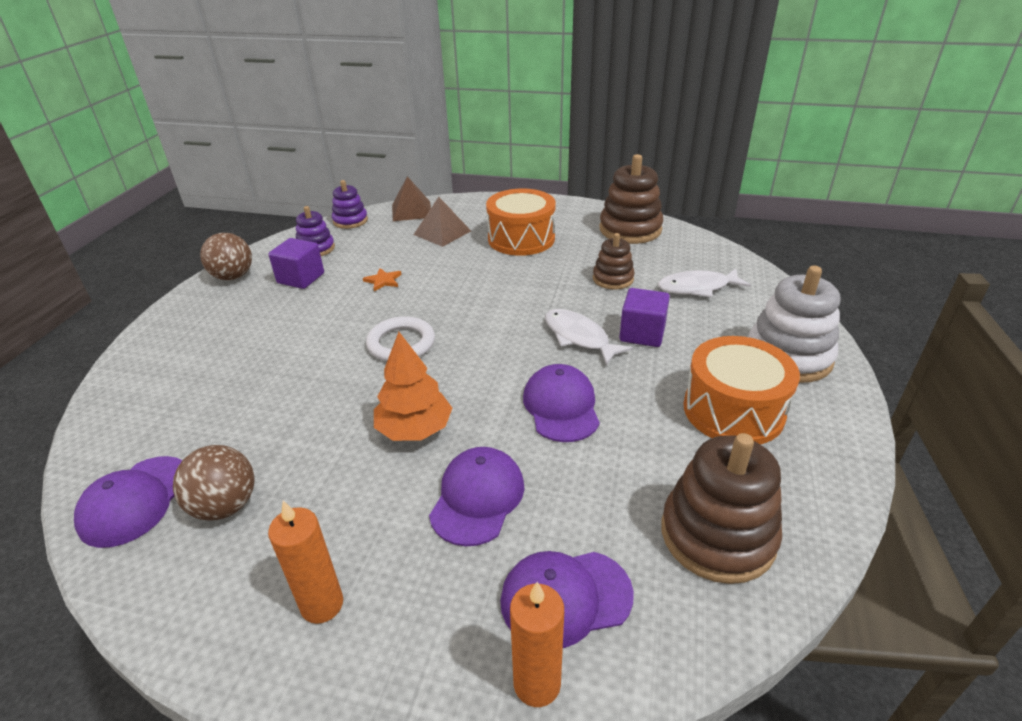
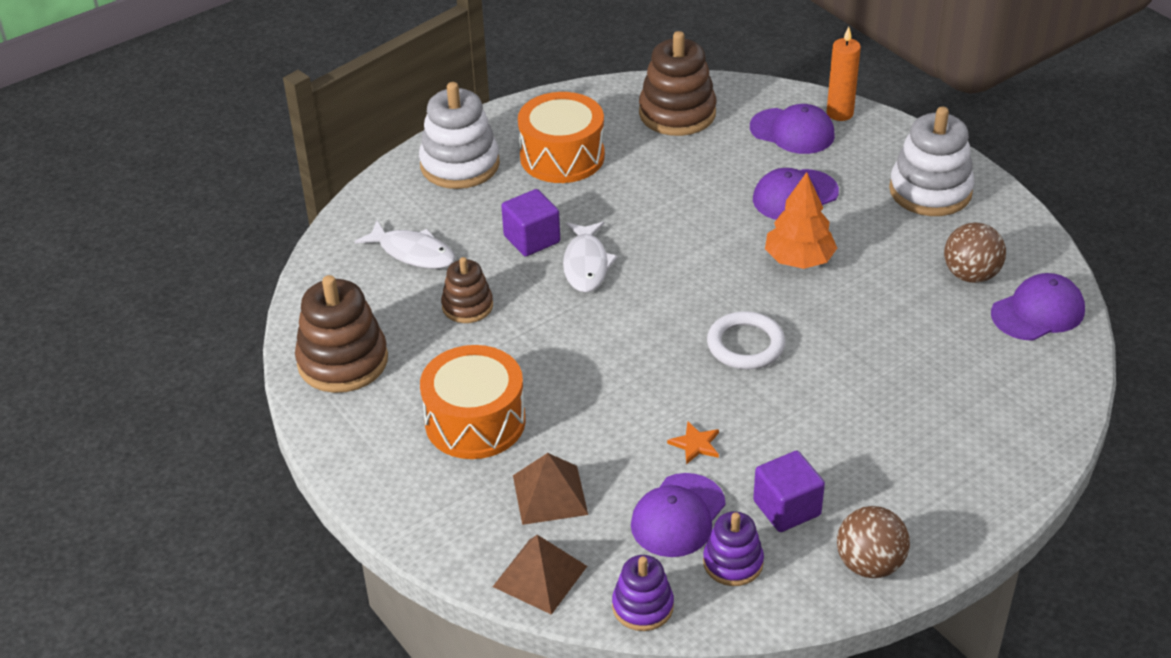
camera: 140 degrees left, 5 degrees up
(322, 604) = (930, 191): orange candle -> white stacking toy
(561, 406) = (674, 219): purple cap -> purple cap (678, 516)

